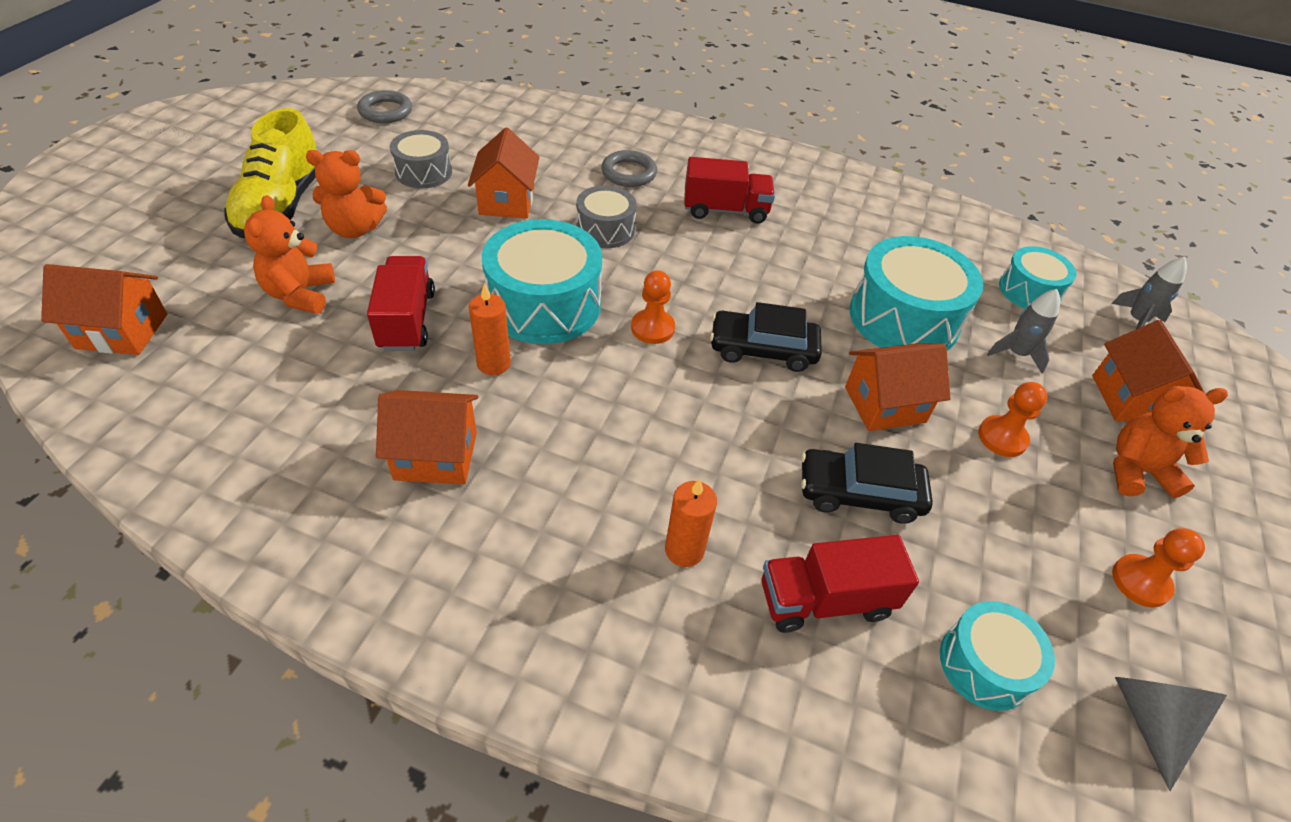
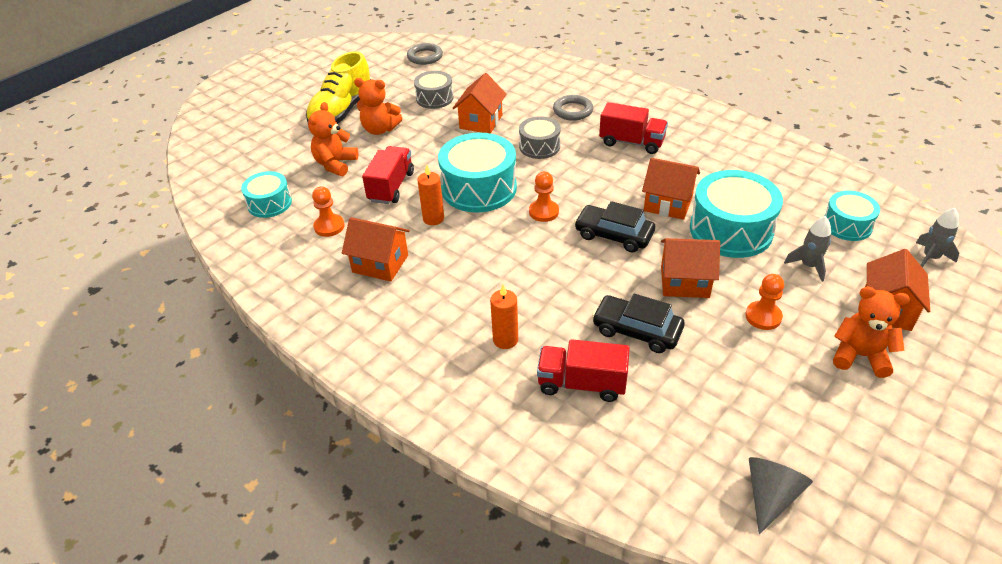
camera: 25 degrees right, 5 degrees down
(122, 331) = (236, 172): orange house -> orange house (668, 204)
(985, 665) = (670, 440): turquoise drum -> turquoise drum (269, 203)
(1140, 582) = (816, 421): orange pawn -> orange pawn (329, 226)

